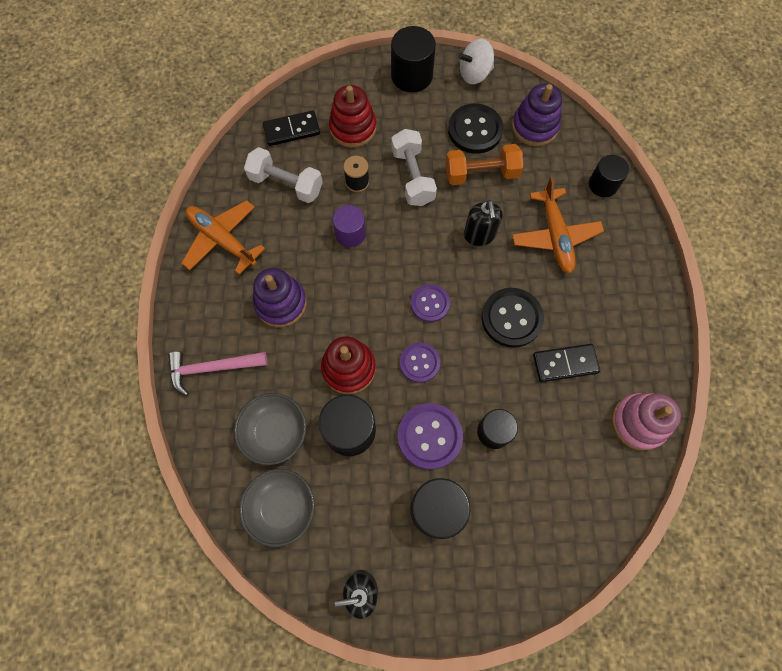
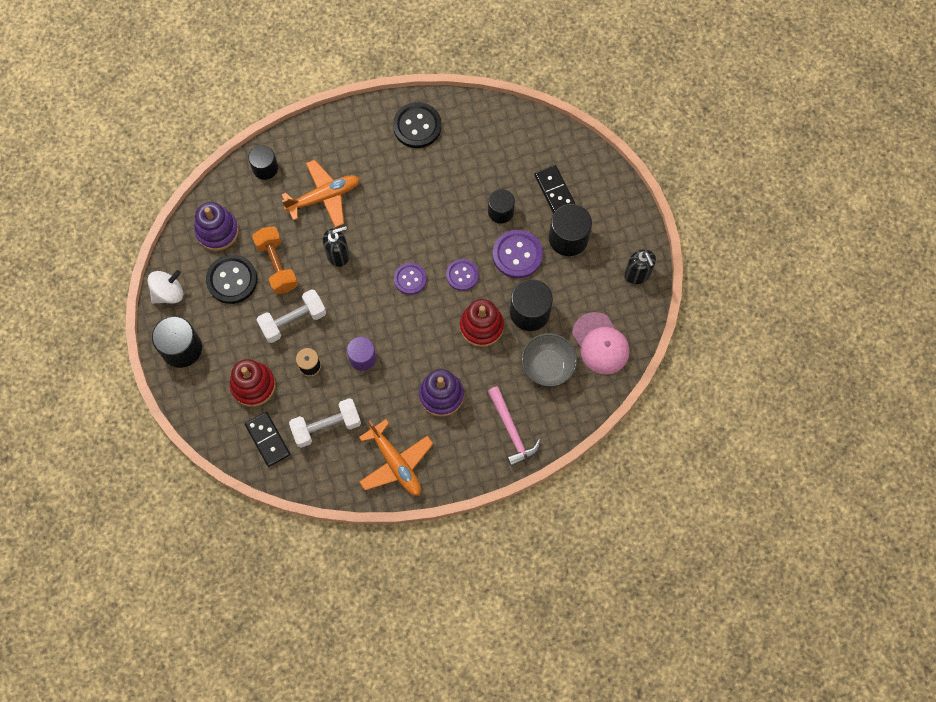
camera: 105 degrees left, 0 degrees up
(222, 240) = (396, 463): orange plane -> orange plane turned 60 degrees counterclockwise
(282, 508) = (600, 344): grey bowl -> pink cap
(286, 184) = (326, 426): white dumbbell -> white dumbbell turned 60 degrees clockwise
(474, 74) = (168, 293): white spinning top -> white spinning top turned 90 degrees counterclockwise
(511, 318) = (406, 216): black button -> black button (417, 126)
(565, 363) = (433, 172): black domino -> black domino (554, 190)
(638, 422) = (465, 117): pink stacking toy -> none

